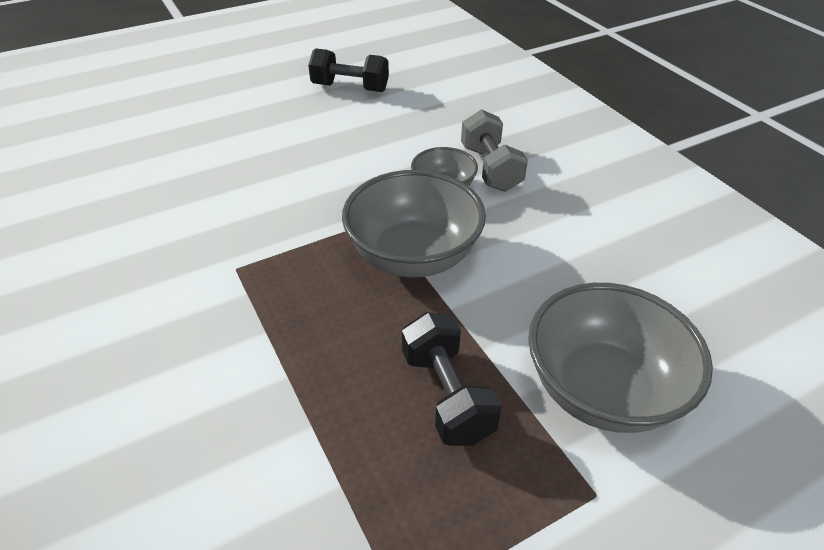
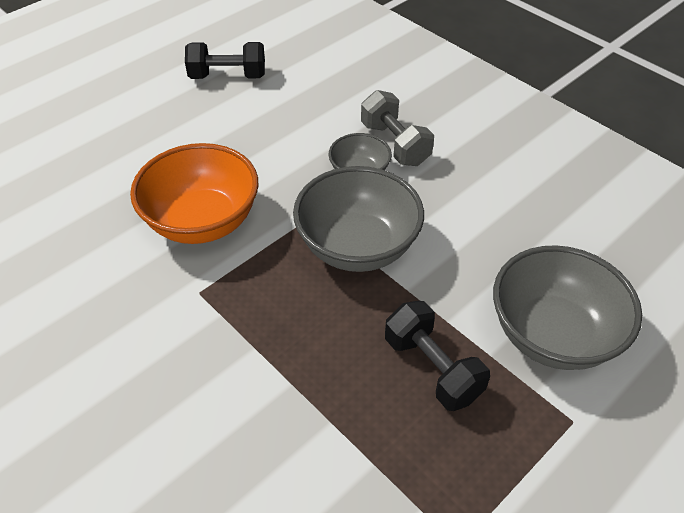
camera: 15 degrees left, 5 degrees up
(269, 205) = (202, 221): none -> orange bowl

